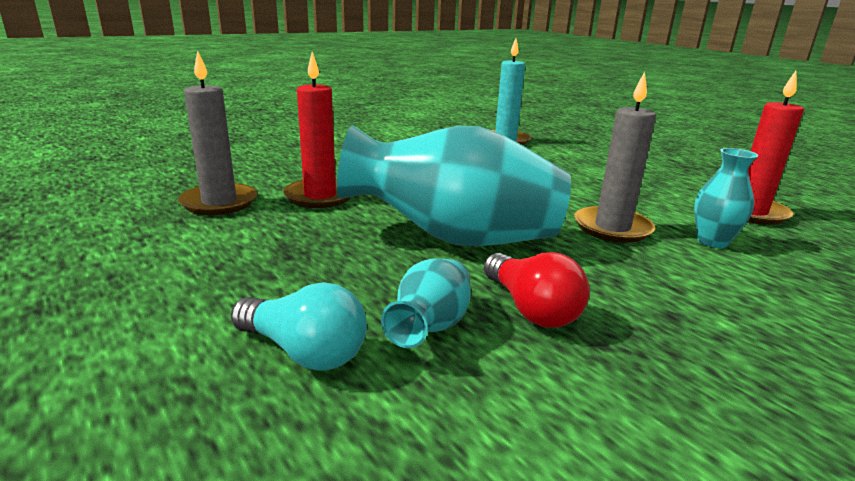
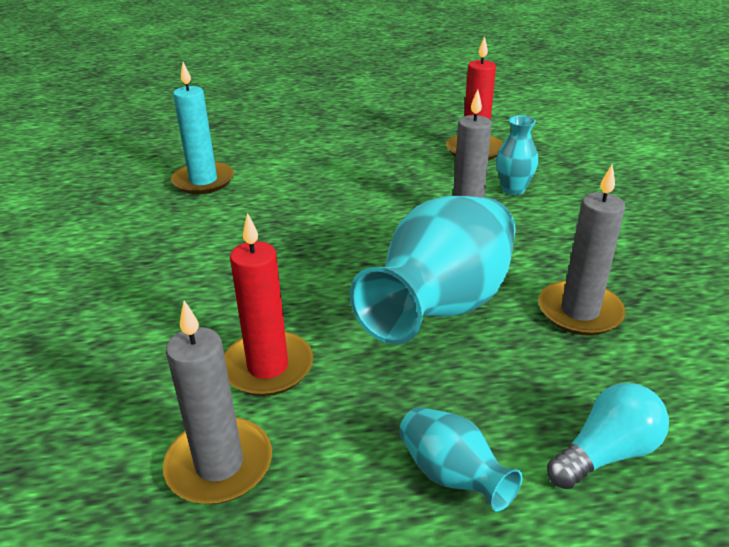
camera: 60 degrees left, 10 degrees up
(430, 327) = (589, 371): turquoise vase -> turquoise vase (452, 475)
(531, 309) = (579, 312): red light bulb -> grey candle

